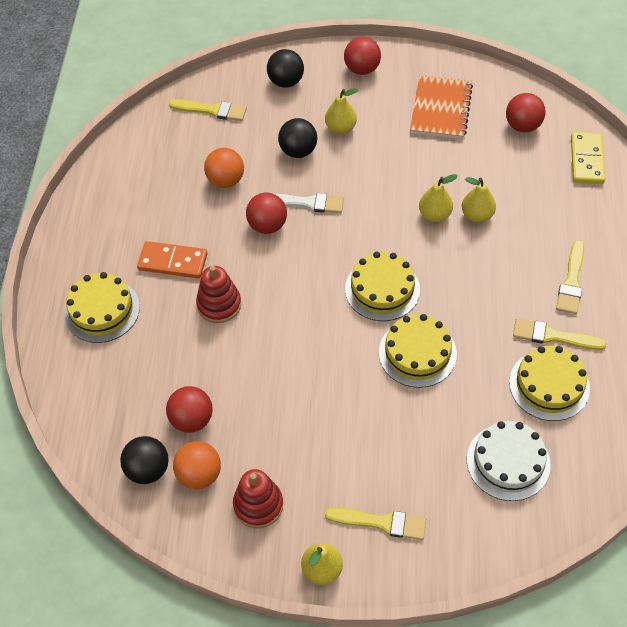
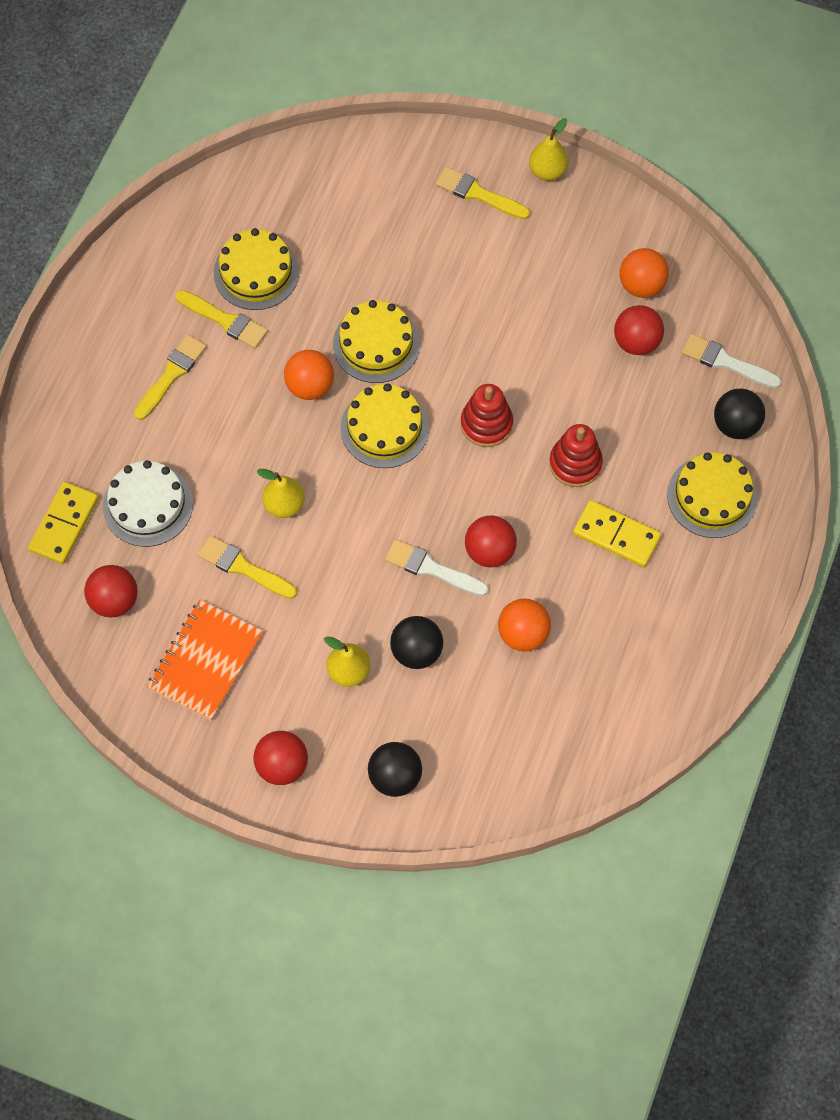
camera: 165 degrees left, 10 degrees up
(108, 424) = (725, 362): none -> white brush
(148, 469) = (692, 304): black ball -> black ball (735, 425)
(173, 262) = (616, 535): orange domino -> yellow domino
(212, 110) = (511, 757): yellow brush -> yellow brush (243, 567)
(258, 505) = (590, 241): red stacking toy -> red stacking toy (486, 424)
(456, 304) = (310, 386): none -> orange ball
(477, 215) = (235, 489): yellow pear -> none
(508, 462) = (334, 213): white cake -> white cake (148, 505)

